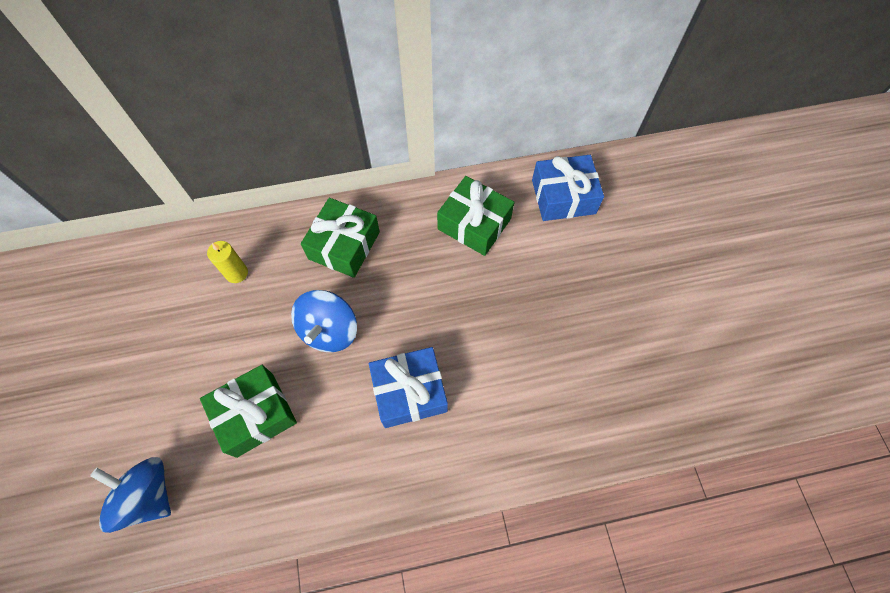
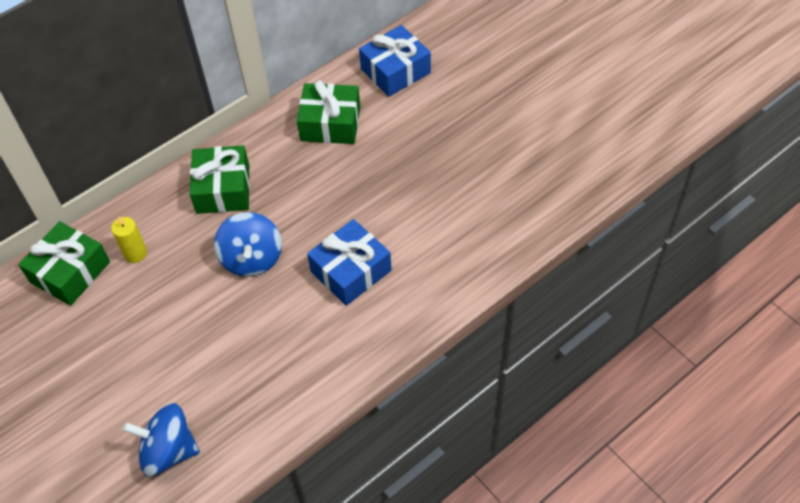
camera: 25 degrees left, 10 degrees down
(255, 414) = (226, 349): green gift -> green gift (70, 272)

